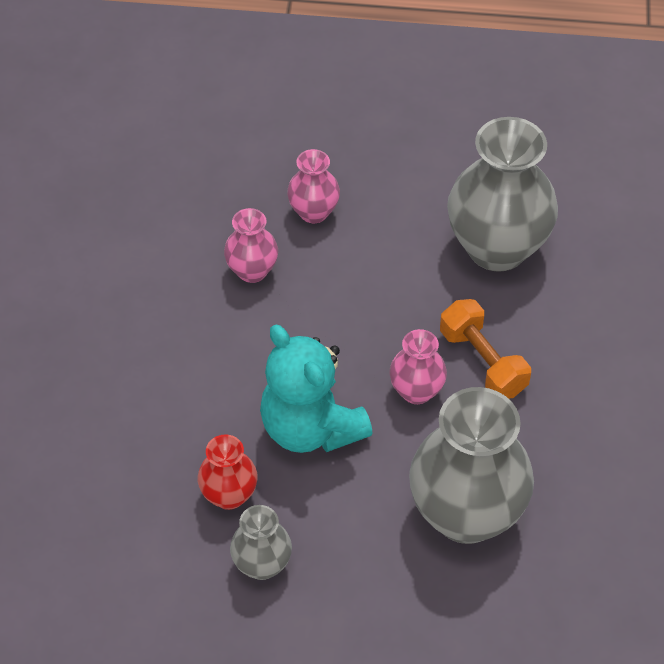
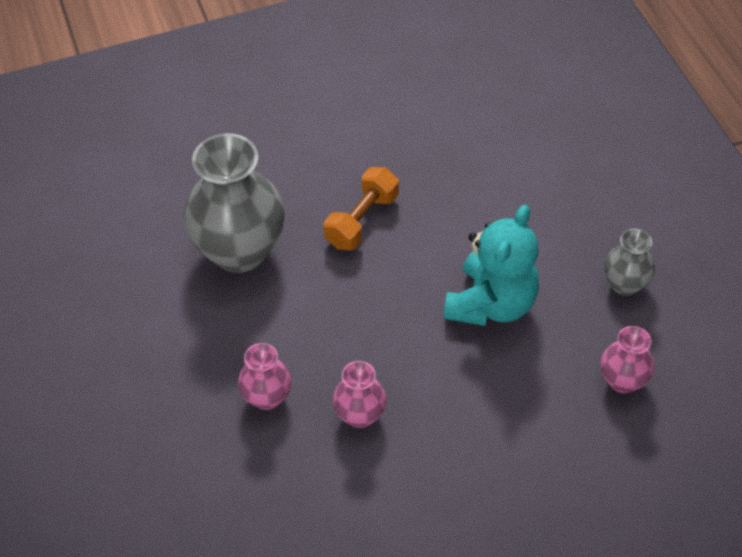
camera: 115 degrees left, 0 degrees up
(229, 495) = (584, 330): red vase -> none
(416, 391) = (414, 251): pink vase -> pink vase (622, 380)
(466, 514) = (501, 184): grey vase -> none

